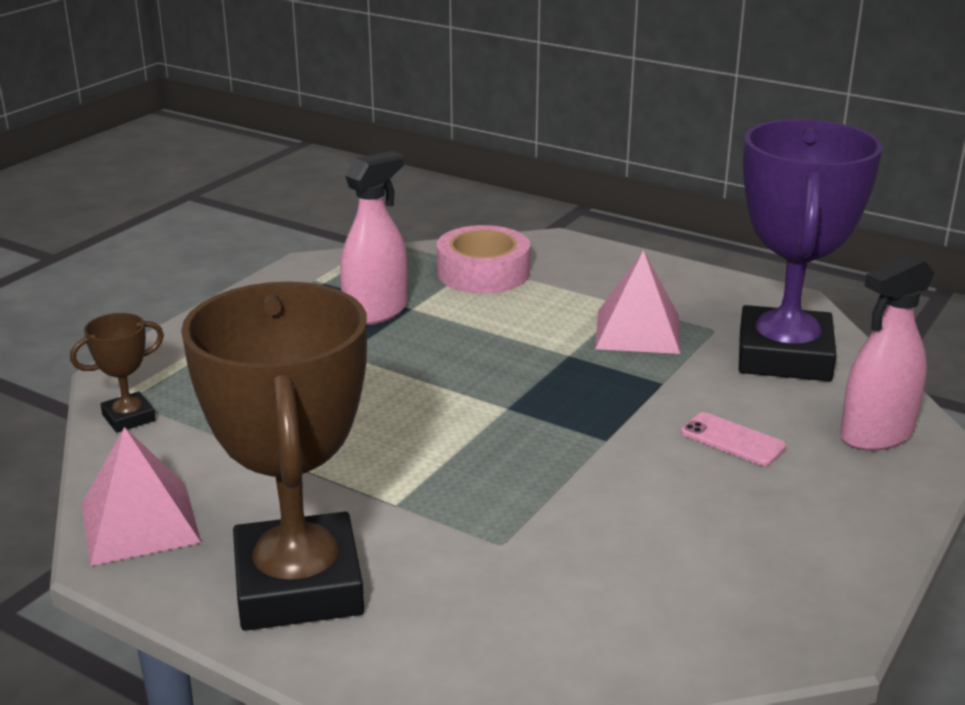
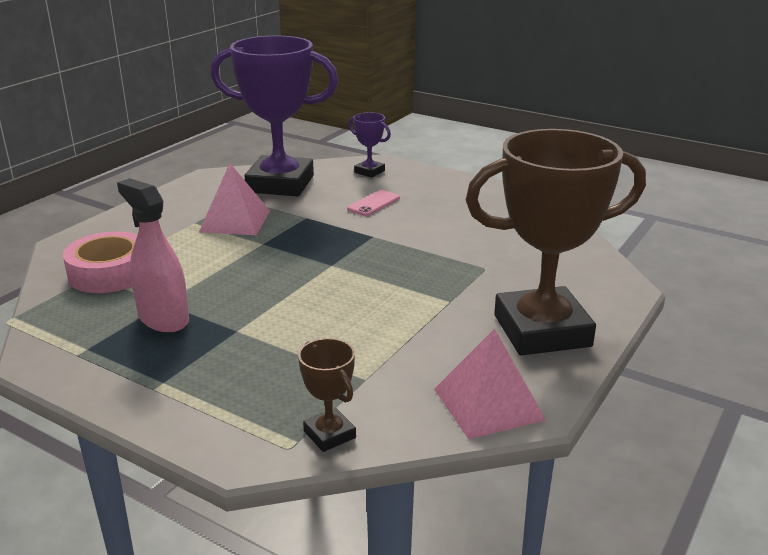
camera: 90 degrees left, 0 degrees up
(876, 434) = (369, 172): pink spray bottle -> purple trophy

